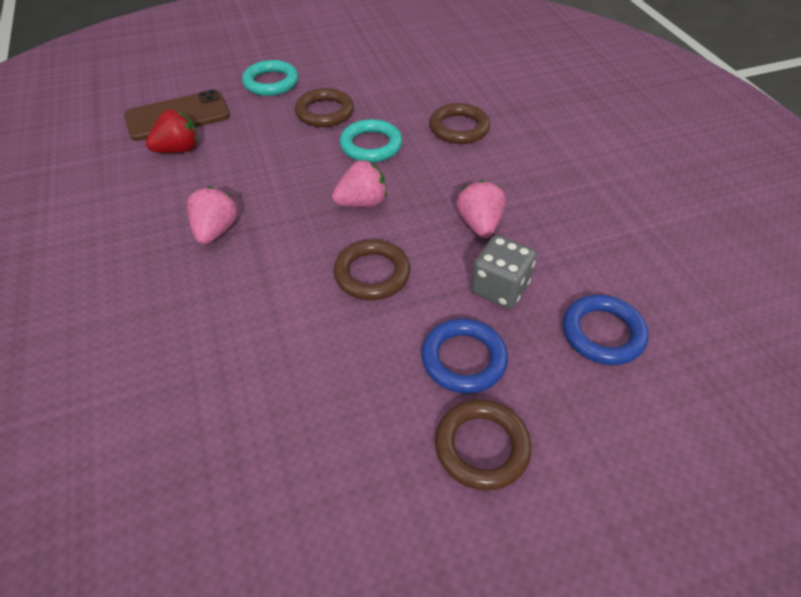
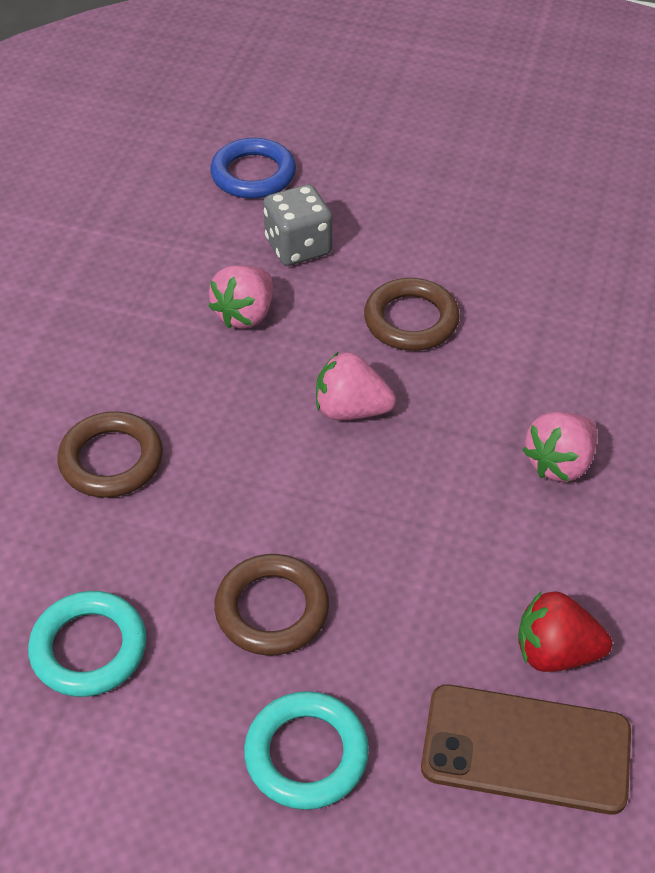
camera: 145 degrees left, 0 degrees up
(371, 145) = (261, 497): turquoise ring -> turquoise ring (89, 648)
(463, 359) = (392, 212): blue ring -> none
(481, 447) = (435, 158): brown ring -> none

